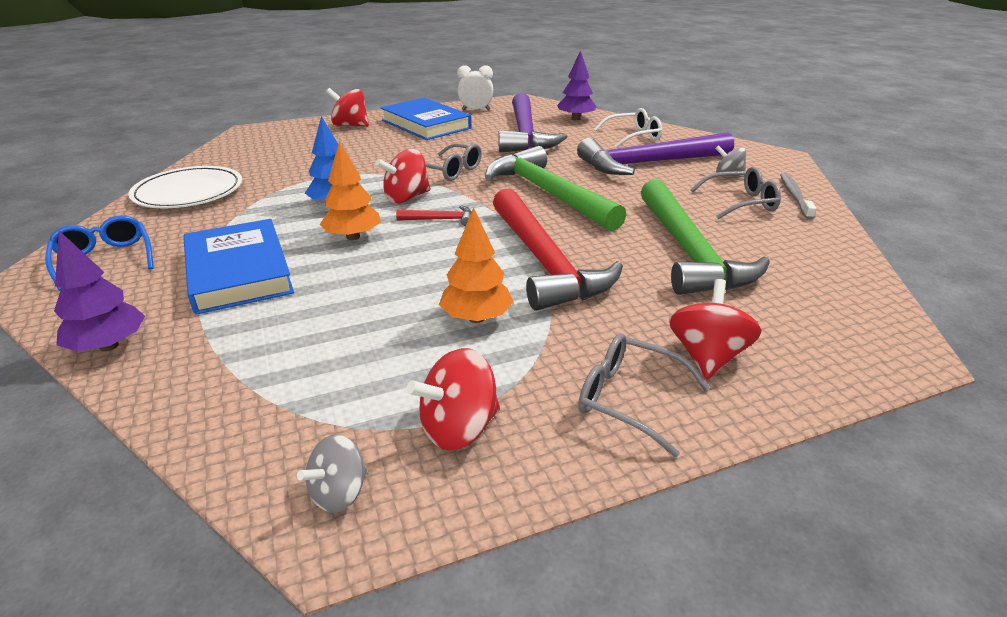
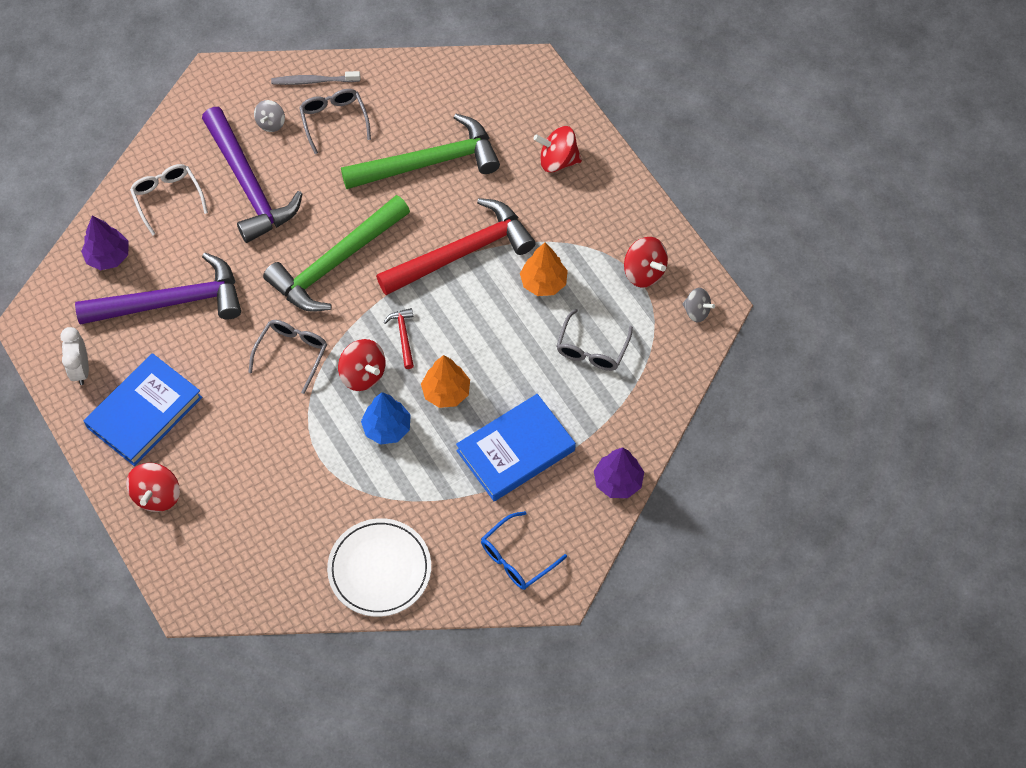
camera: 100 degrees left, 30 degrees up
(630, 400) = (604, 197): grey glasses -> grey glasses (592, 348)

